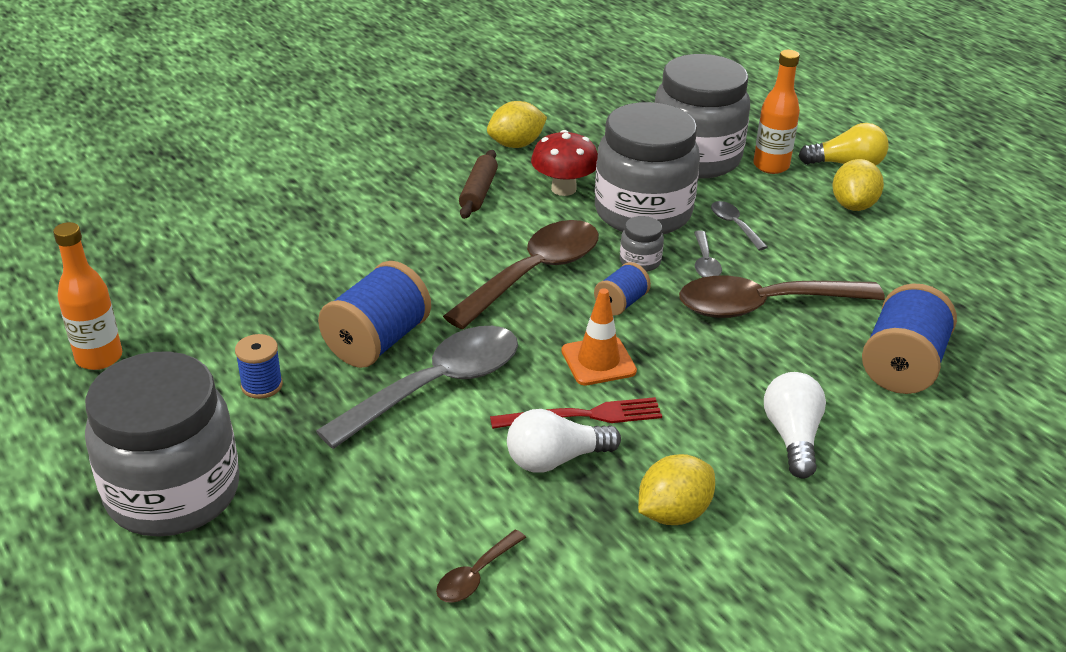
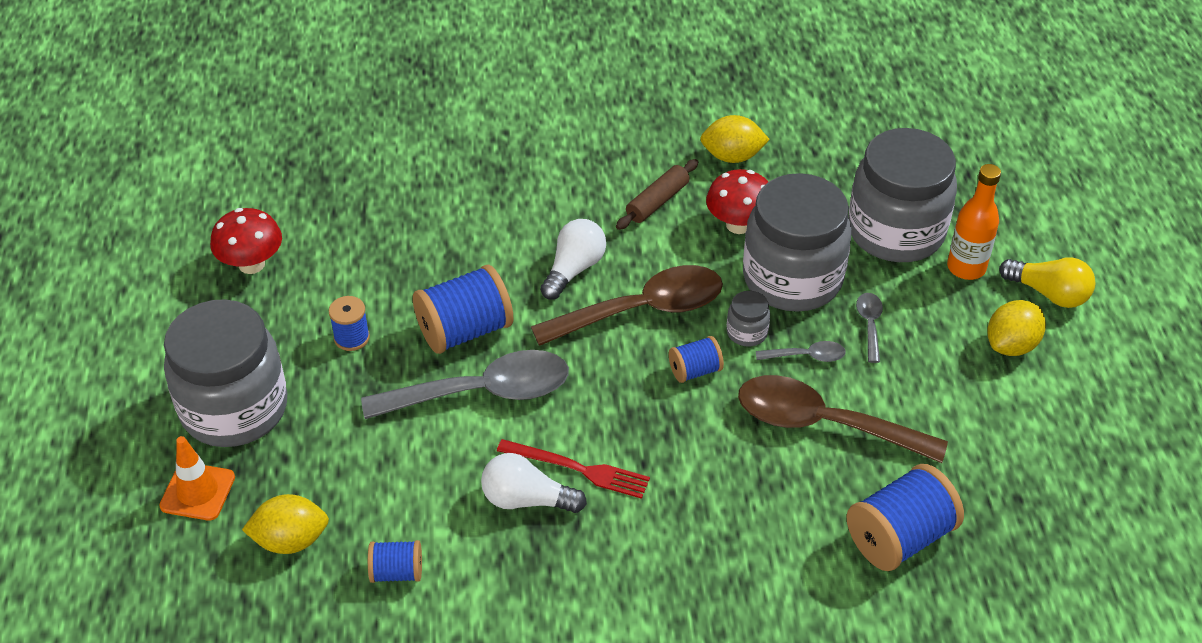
camera: 30 degrees right, 10 degrees up
(99, 358) = (251, 264): orange bottle -> red mushroom
(475, 575) = (397, 572): brown spoon -> blue spool
(598, 361) = (630, 422): orange traffic cone -> orange traffic cone (197, 492)
(673, 513) = (582, 588): yellow lemon -> yellow lemon (290, 540)
(705, 262) = (807, 356): grey spoon -> grey spoon turned 120 degrees counterclockwise
(792, 437) = (737, 564): white light bulb -> white light bulb (574, 269)

